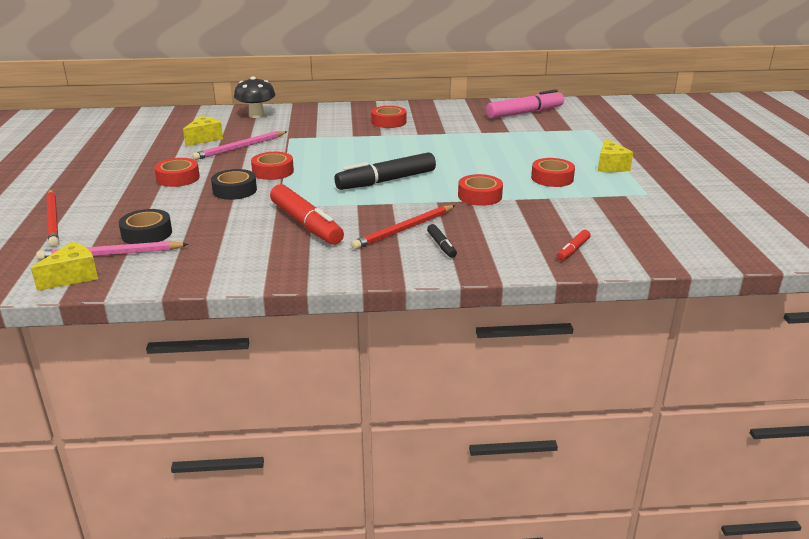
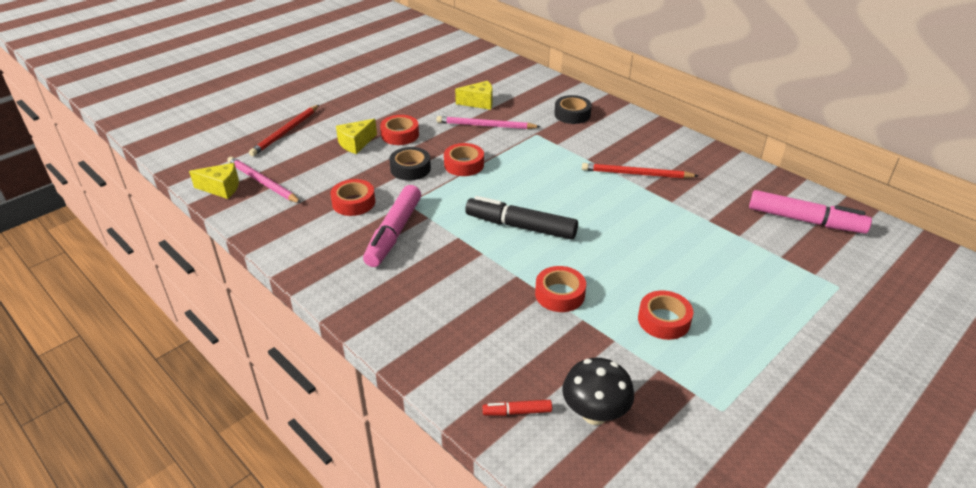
camera: 50 degrees right, 10 degrees up
(147, 233) = (304, 177): black tape -> black tape (572, 114)
(256, 115) = (556, 95): black mushroom -> black mushroom (594, 413)
(306, 224) = (394, 233): red marker -> pink marker
(389, 122) = (645, 159): red tape -> red tape (353, 202)
(404, 229) = (441, 287): red pencil -> red pencil (636, 174)
(441, 245) = (435, 323): black marker -> none
(610, 166) = (756, 348): yellow cheese -> yellow cheese (356, 143)

